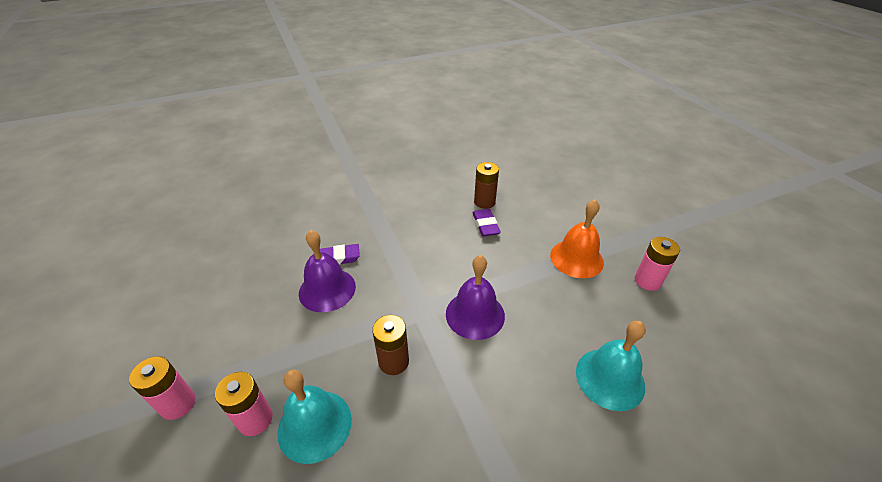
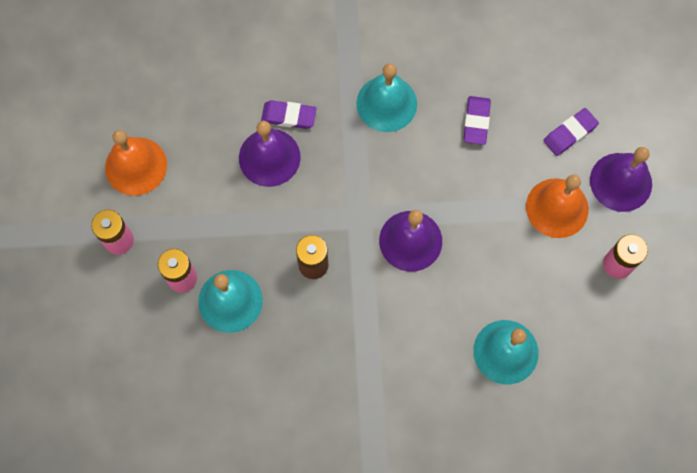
camera: 20 degrees right, 30 degrees up
(196, 331) = (136, 166): none -> orange bell
(413, 231) = (386, 103): none -> turquoise bell
(484, 202) = (492, 82): brown battery -> none
(554, 214) = (570, 133): none -> purple eraser
(609, 231) = (621, 182): none -> purple bell

